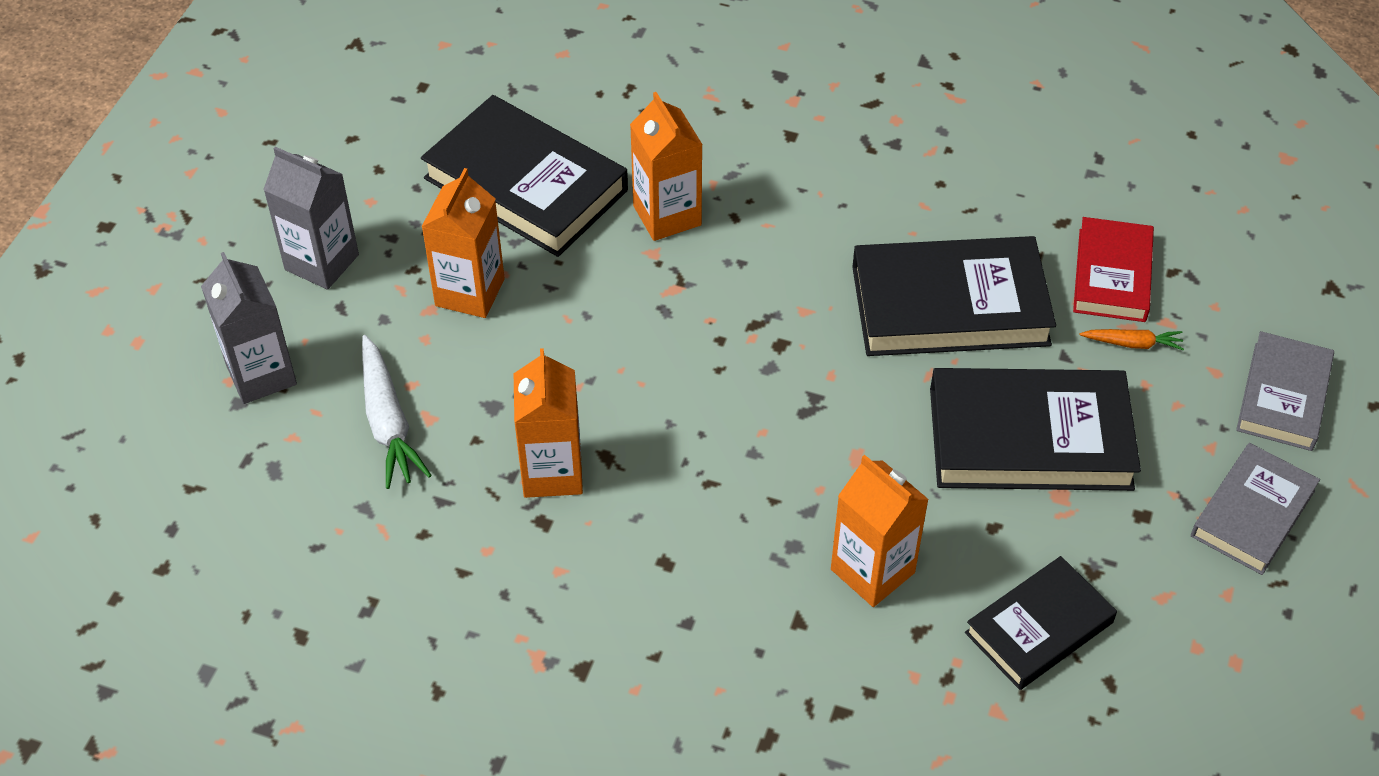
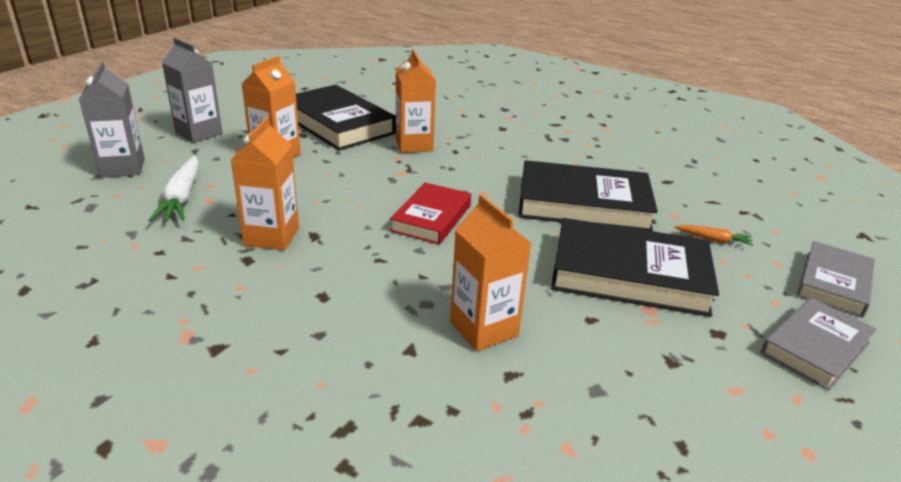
camera: 10 degrees right, 20 degrees down
(1039, 627) = (619, 391): black book -> none
(1112, 275) = (700, 207): red book -> red book (431, 218)

